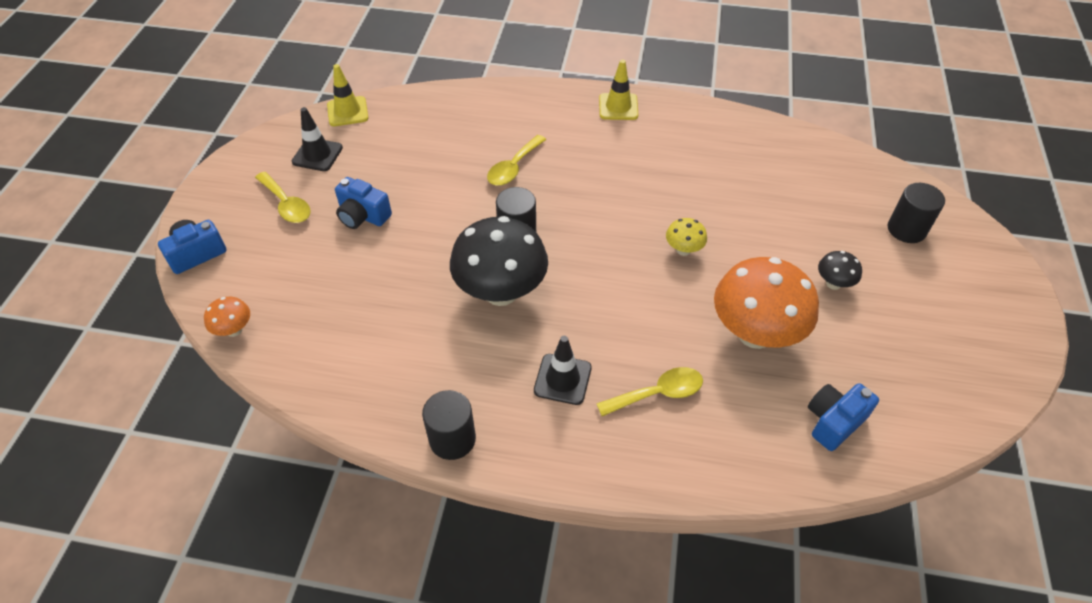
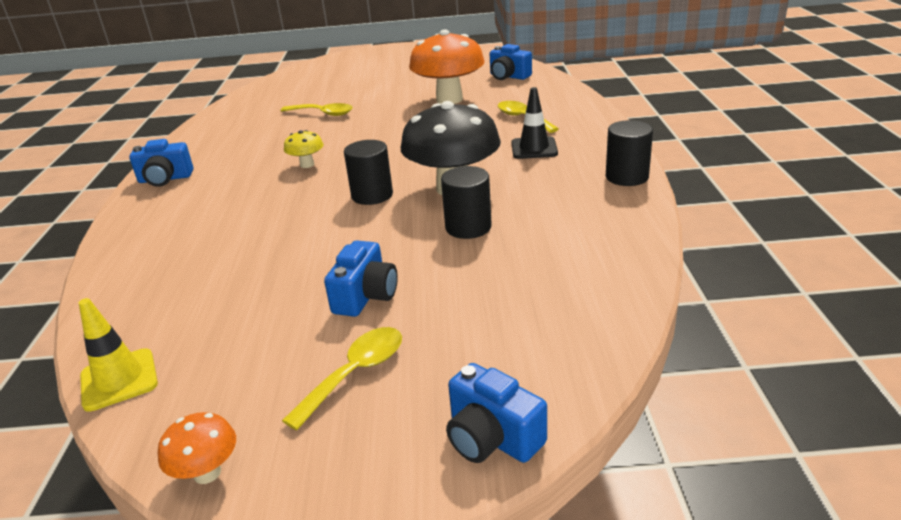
camera: 100 degrees left, 20 degrees down
(234, 330) = (605, 339): orange mushroom -> orange mushroom (207, 473)
(317, 155) = (233, 379): black traffic cone -> none
(513, 168) = (267, 216): yellow spoon -> yellow spoon (323, 113)
(618, 107) = (165, 179): yellow traffic cone -> blue camera
(683, 250) = (372, 128): yellow mushroom -> yellow mushroom (307, 165)
(833, 283) = (391, 85): black mushroom -> none
(906, 229) = (332, 73): black cylinder -> black cylinder (468, 227)

